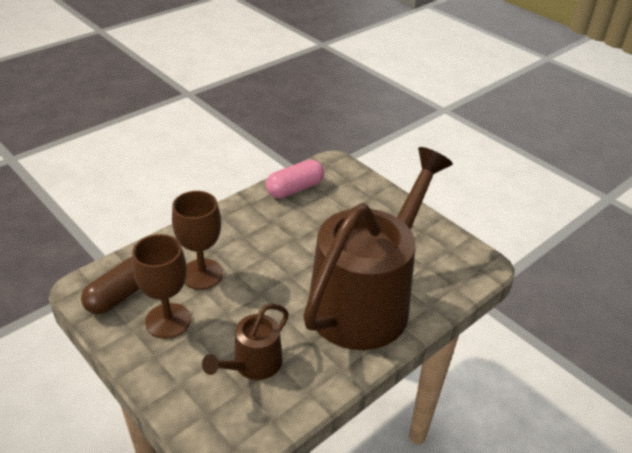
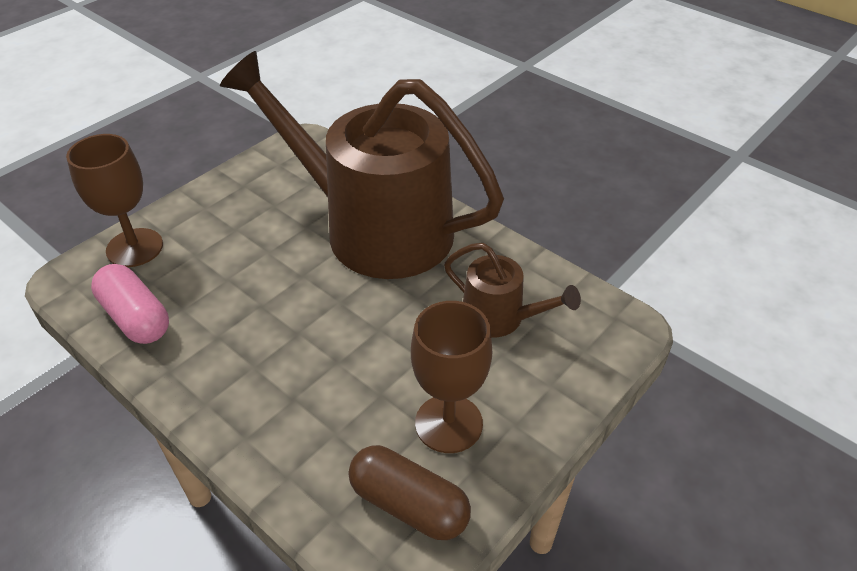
camera: 95 degrees left, 5 degrees up
(202, 274) = (346, 402): brown goblet -> brown goblet (134, 248)

